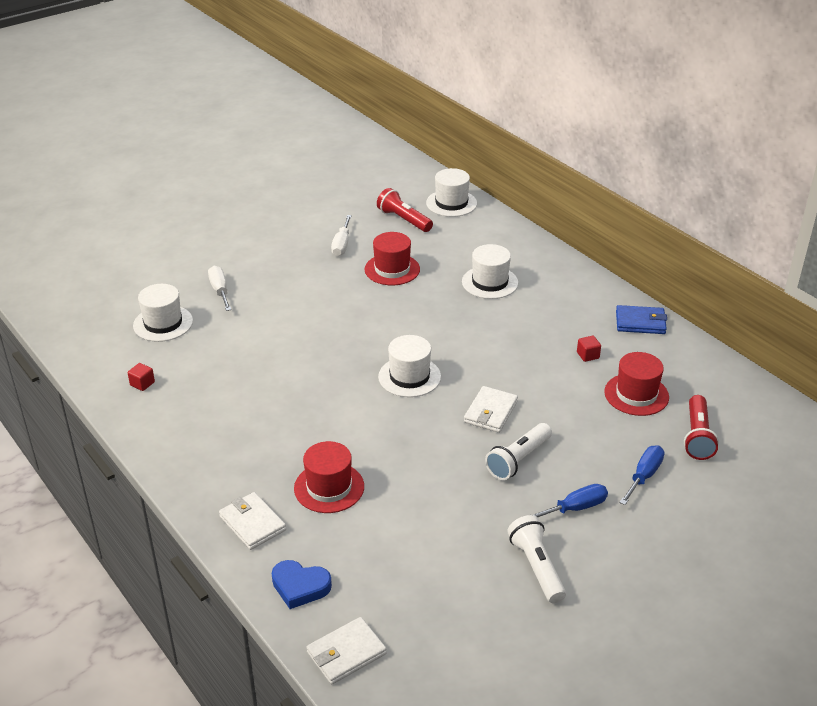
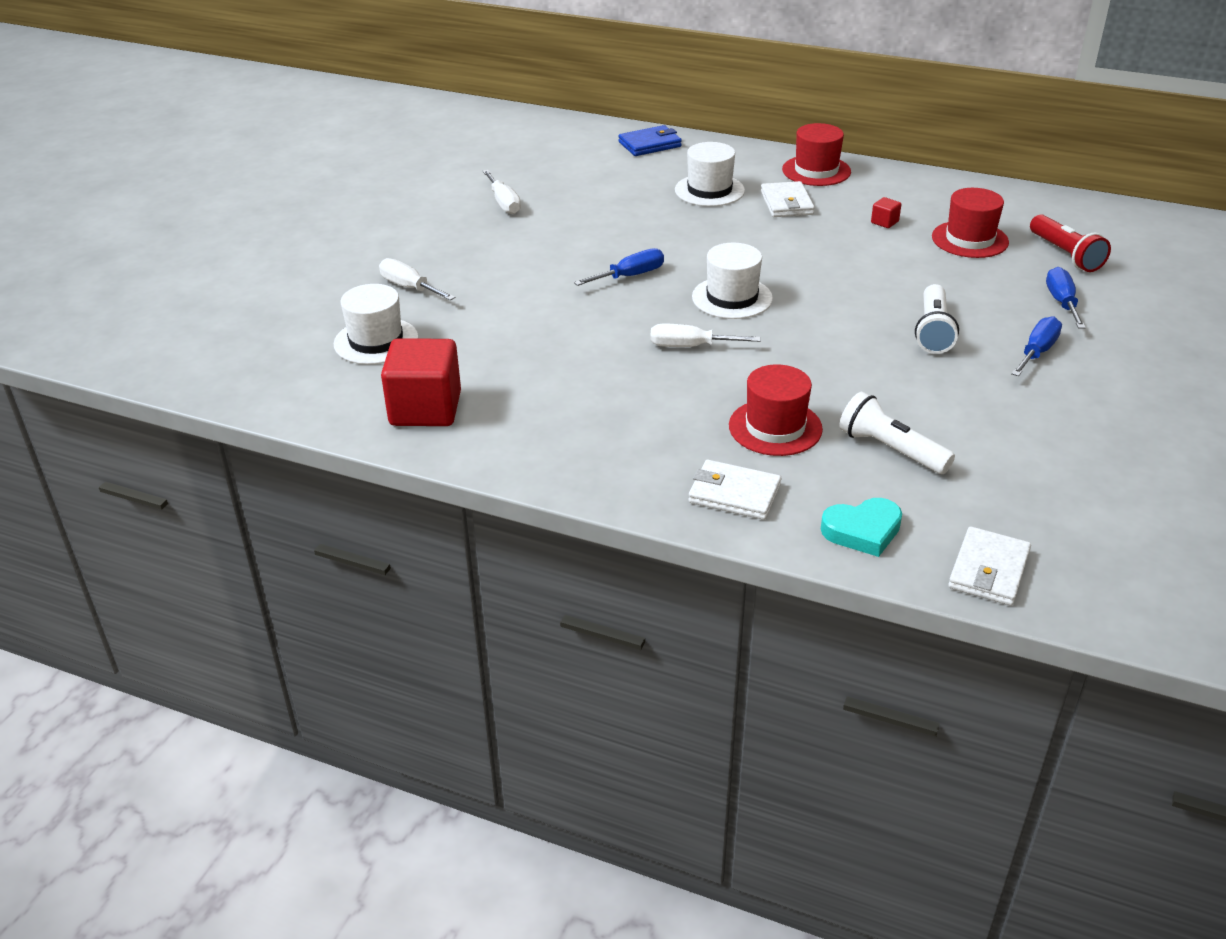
camera: 30 degrees left, 0 degrees up
(142, 384) = (425, 409): red cube -> red cube, size x2.46
(300, 586) = (862, 531): blue heart -> turquoise heart
(341, 404) = (690, 346): none -> white screwdriver
(361, 333) = (630, 276): none -> blue screwdriver
(392, 269) = (590, 209): red hat -> red hat (816, 171)
(404, 220) = (546, 162): red flashlight -> none
(451, 203) = (580, 134): white hat -> none
(490, 412) = (854, 300): white wallet -> white wallet (786, 203)
(536, 567) = (1067, 415): white flashlight -> white flashlight (891, 449)
(640, 322) = (898, 180): blue wallet -> blue wallet (650, 144)

